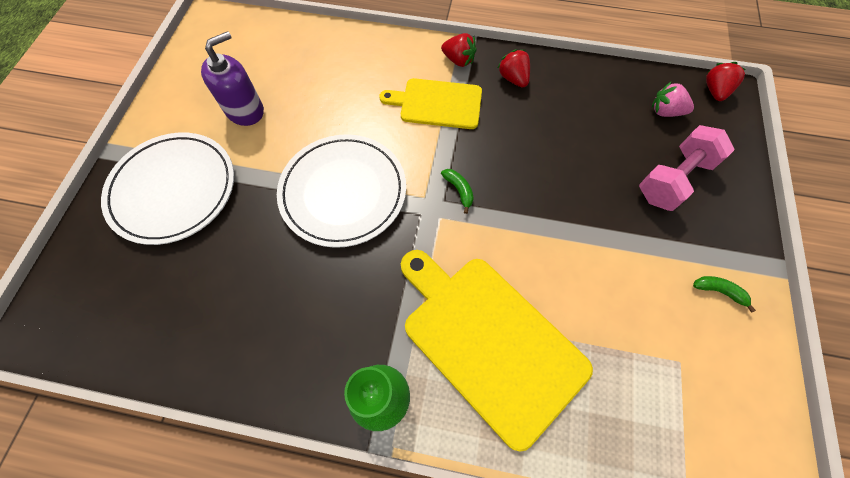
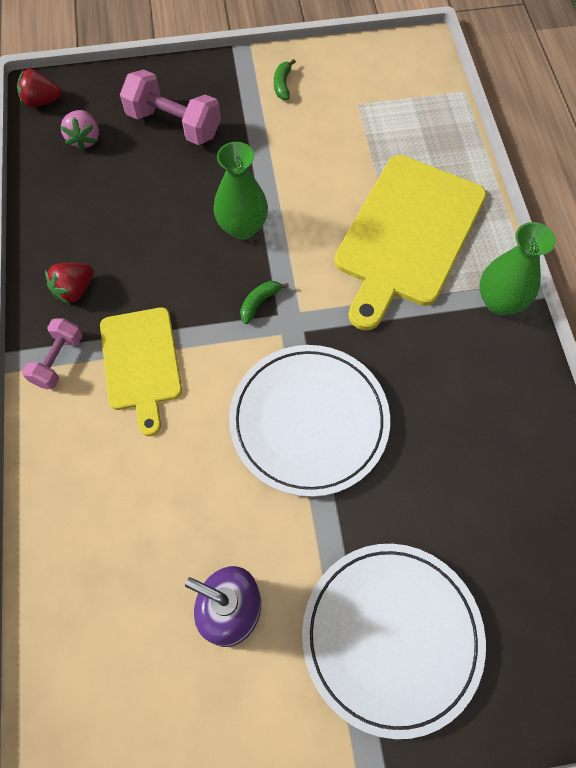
camera: 110 degrees left, 0 degrees up
(458, 60) = (58, 360): red strawberry -> pink dumbbell
(540, 200) = (242, 227): none -> green vase

